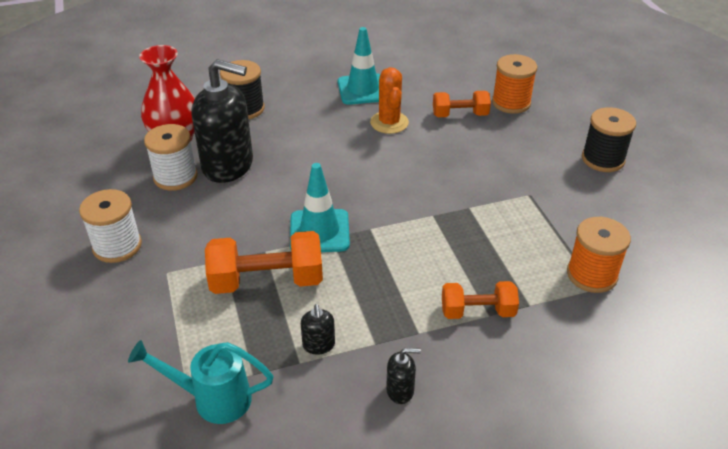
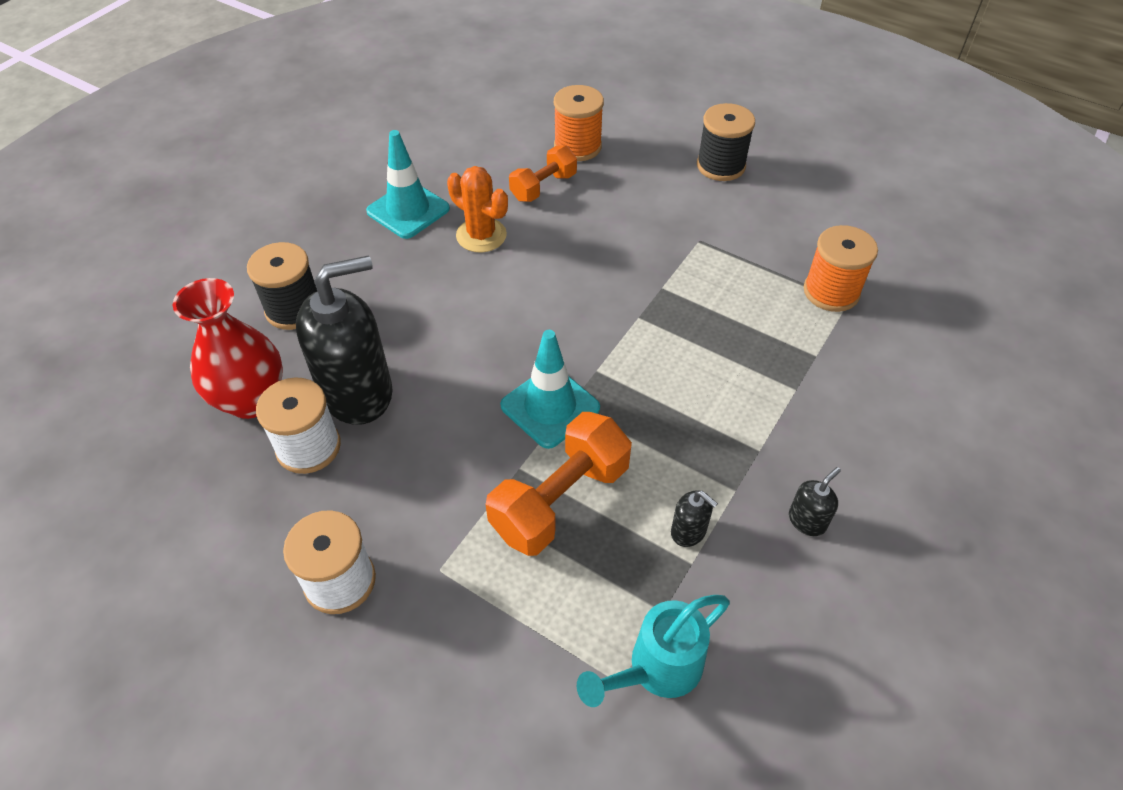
camera: 40 degrees left, 10 degrees up
(477, 311) = (783, 392): orange dumbbell -> none

